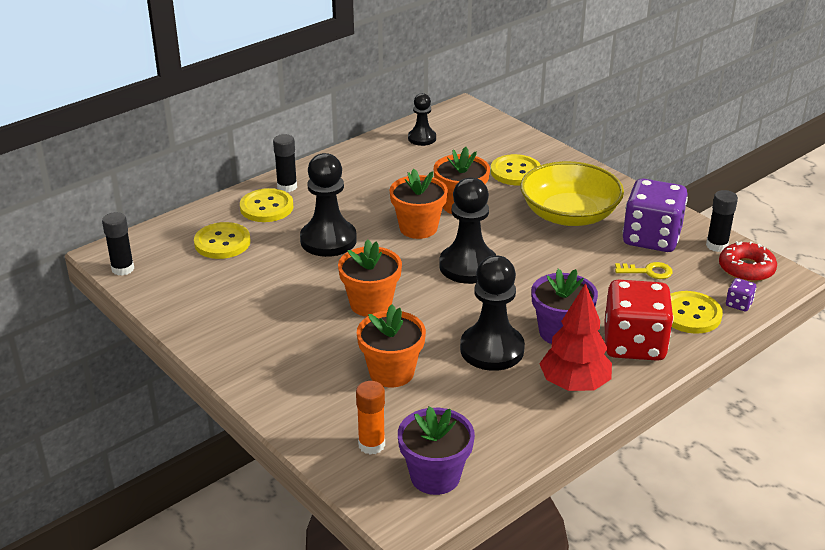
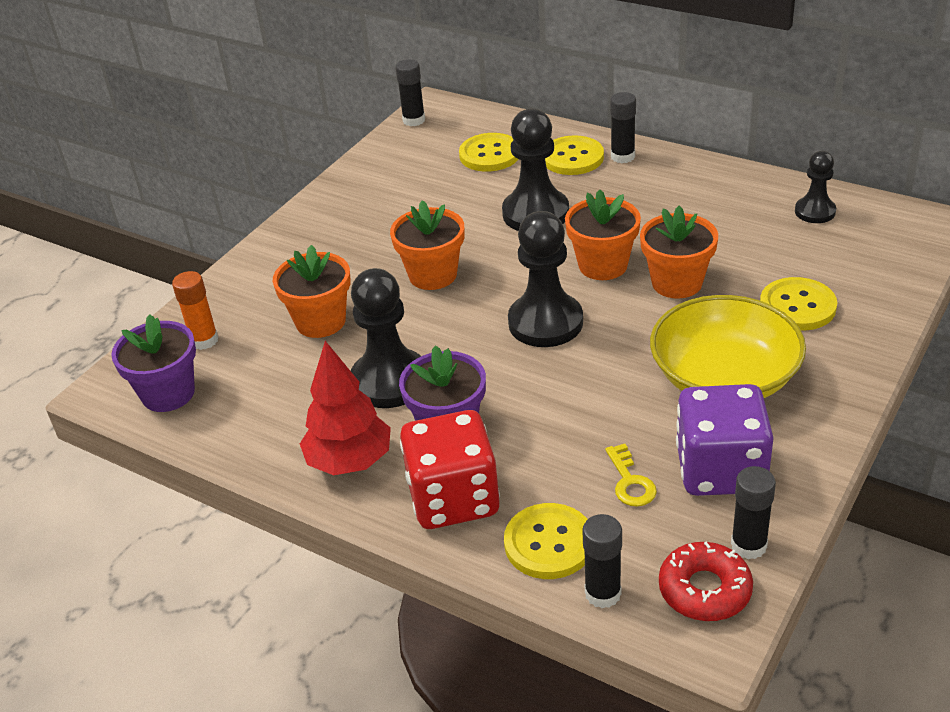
camera: 75 degrees right, 5 degrees up
(739, 304) = (603, 593): purple dice -> black glue stick

